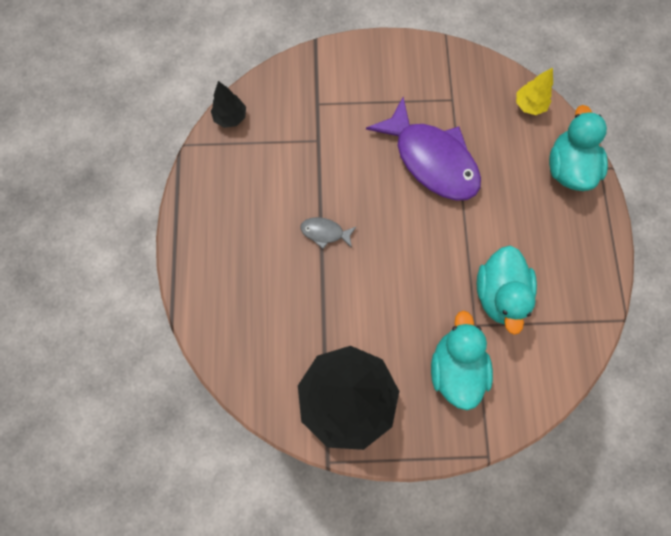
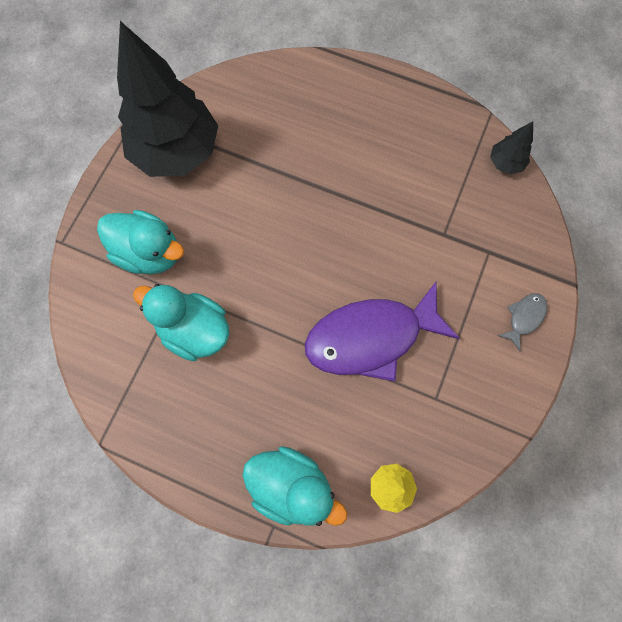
camera: 115 degrees right, 0 degrees up
(325, 233) = (339, 198): grey fish -> grey fish (524, 318)

